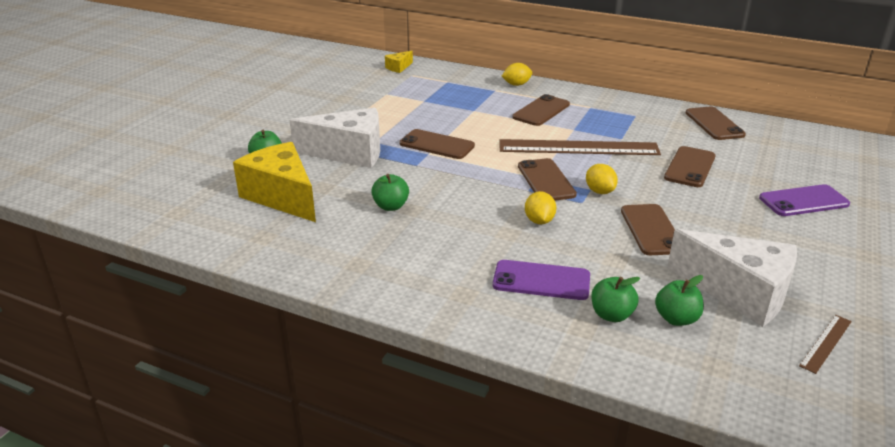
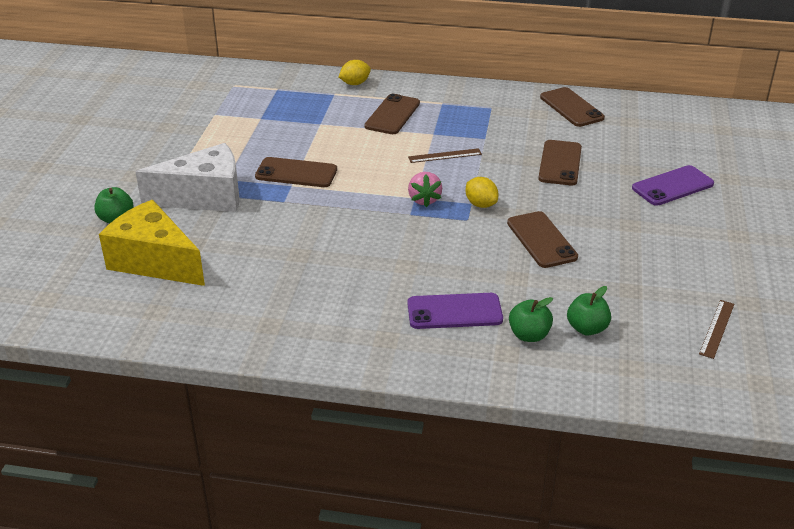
camera: 15 degrees left, 5 degrees up
(391, 206) = (276, 254): green apple -> none
(398, 67) = (214, 76): yellow cheese -> none
(539, 221) = (432, 247): yellow lemon -> none
(546, 180) = (424, 200): brown phone -> pink strawberry
(578, 148) = (445, 155): brown ruler -> brown ruler, size x0.44
(739, 292) = (635, 292): white cheese -> none

